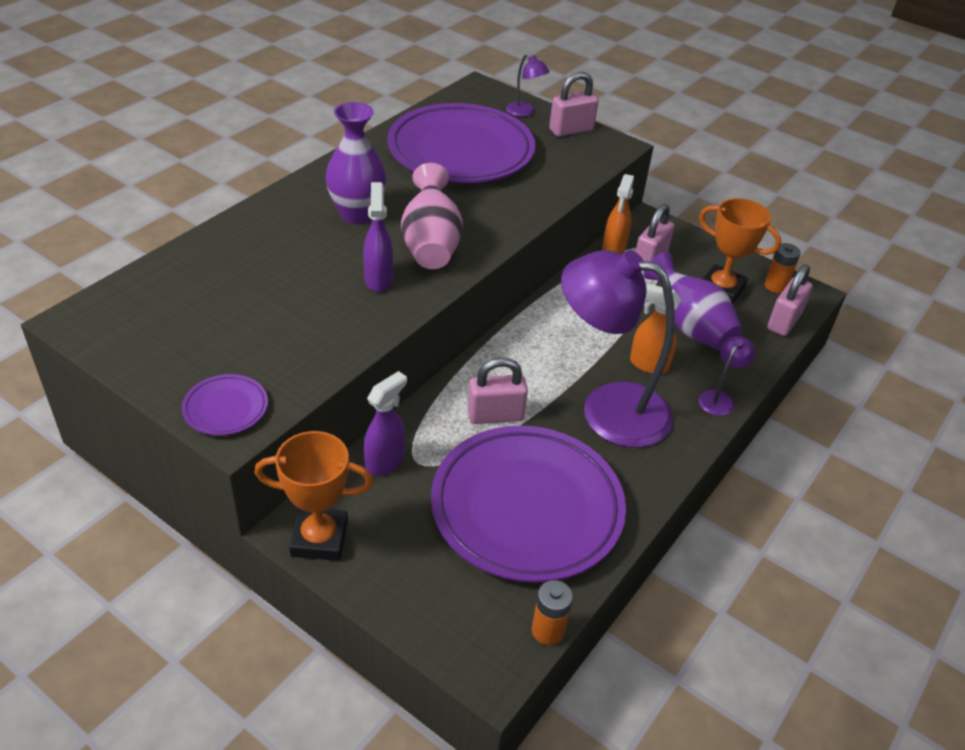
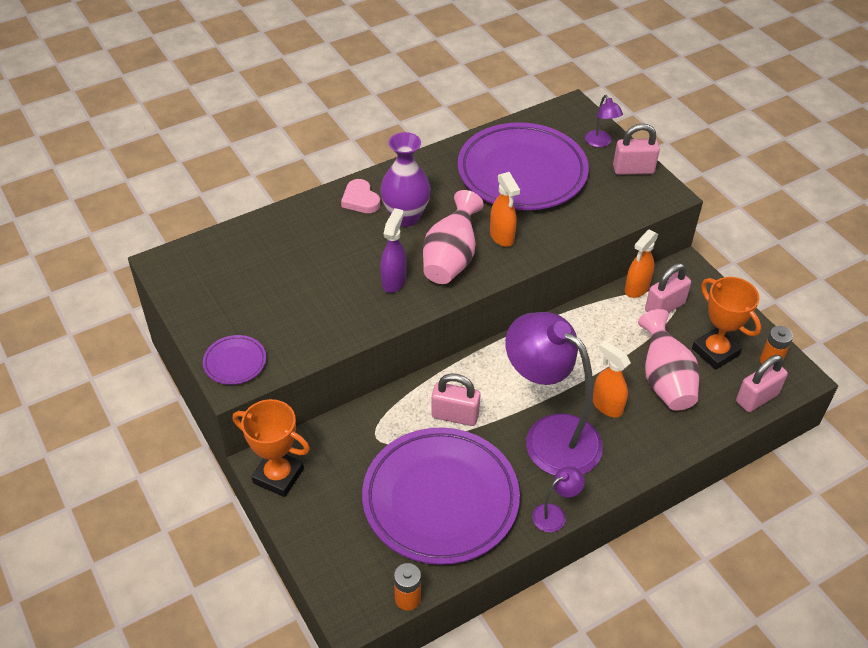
camera: 25 degrees right, 5 degrees up
(295, 207) = (360, 200): none -> pink heart
(385, 462) = (352, 430): purple spray bottle -> none
(474, 213) = (502, 237): none -> orange spray bottle
(690, 326) = (665, 380): purple vase -> pink vase
(719, 398) = (652, 453): purple lamp -> purple lamp (555, 514)

